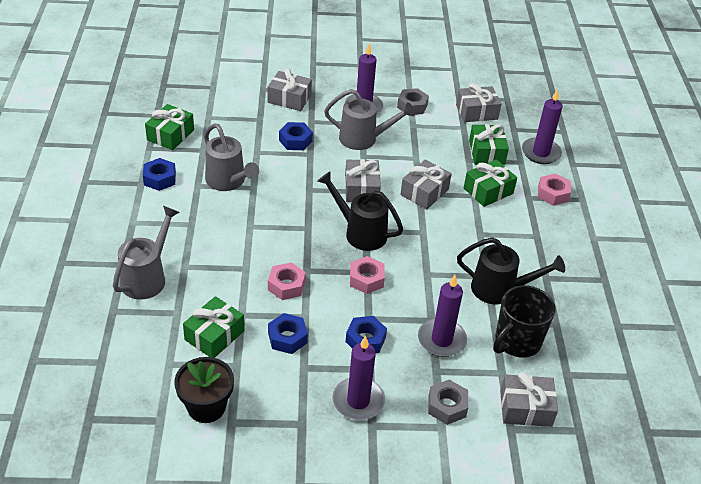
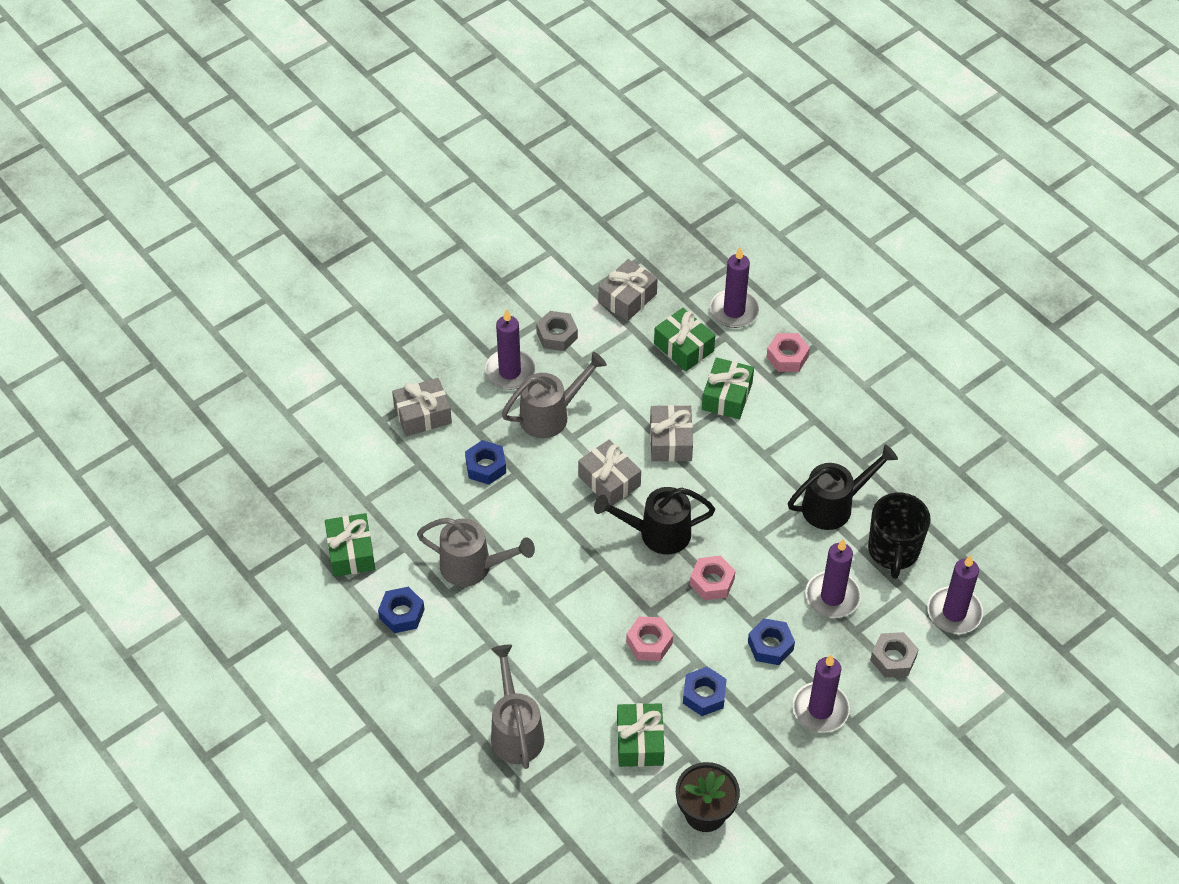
camera: 35 degrees left, 10 degrees up
(525, 408) = (954, 612): grey gift -> purple candle

